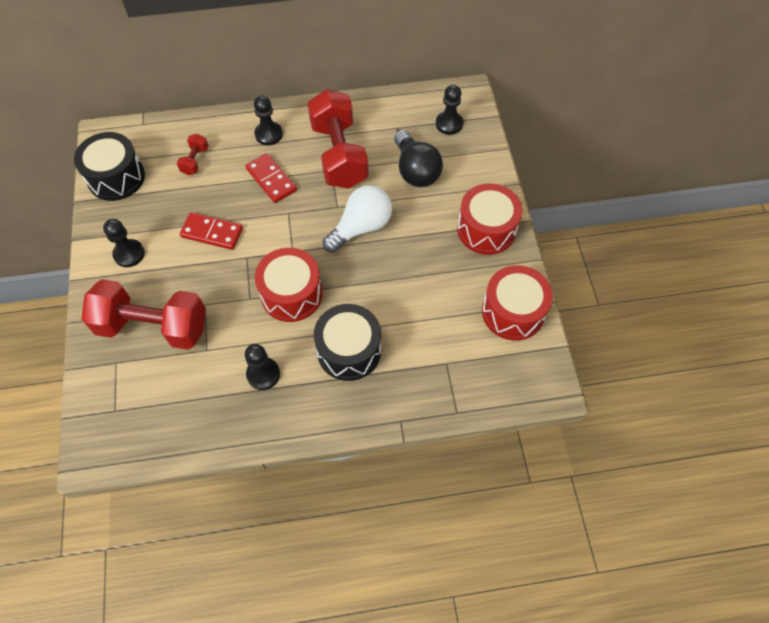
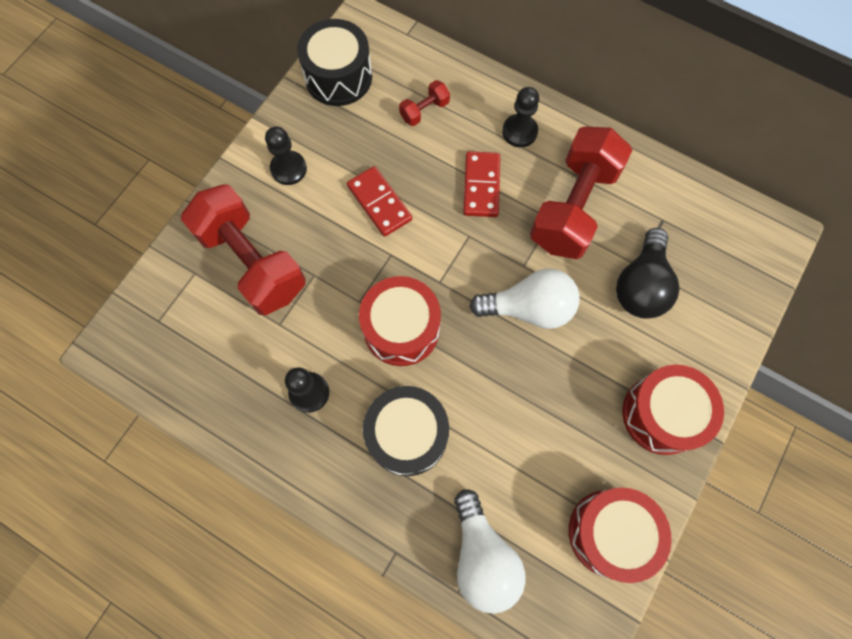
camera: 40 degrees right, 10 degrees up
(449, 124) = (725, 256): black pawn -> none
(454, 381) = (483, 556): none -> white light bulb

